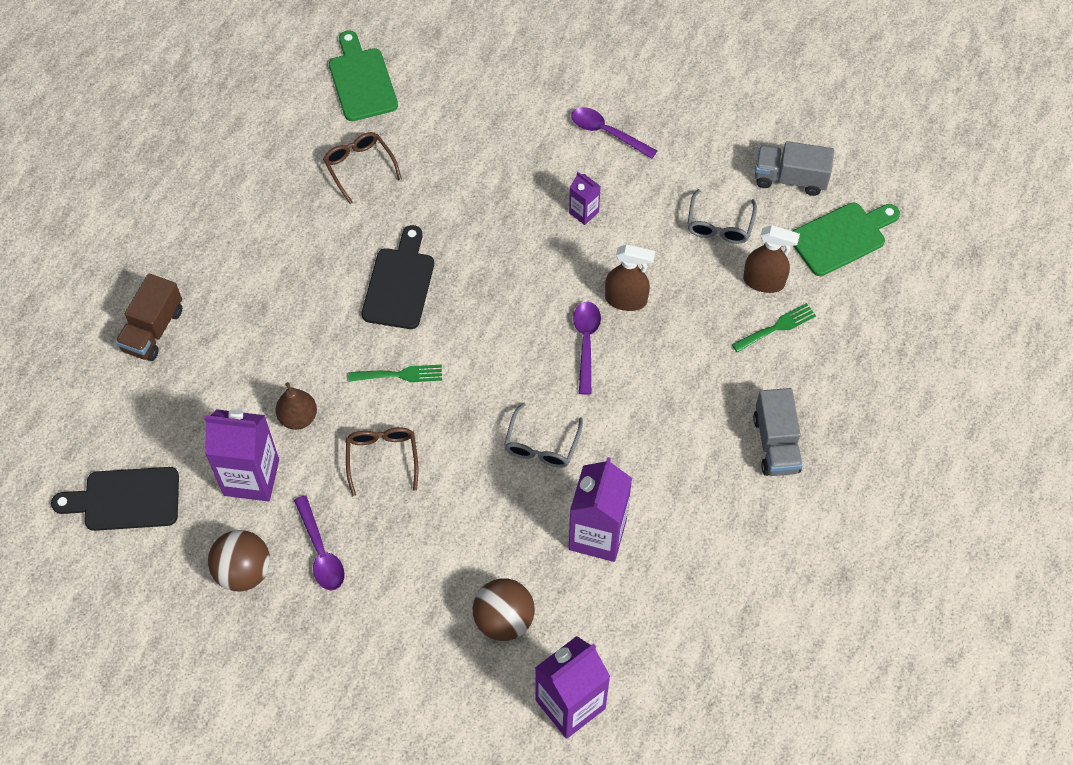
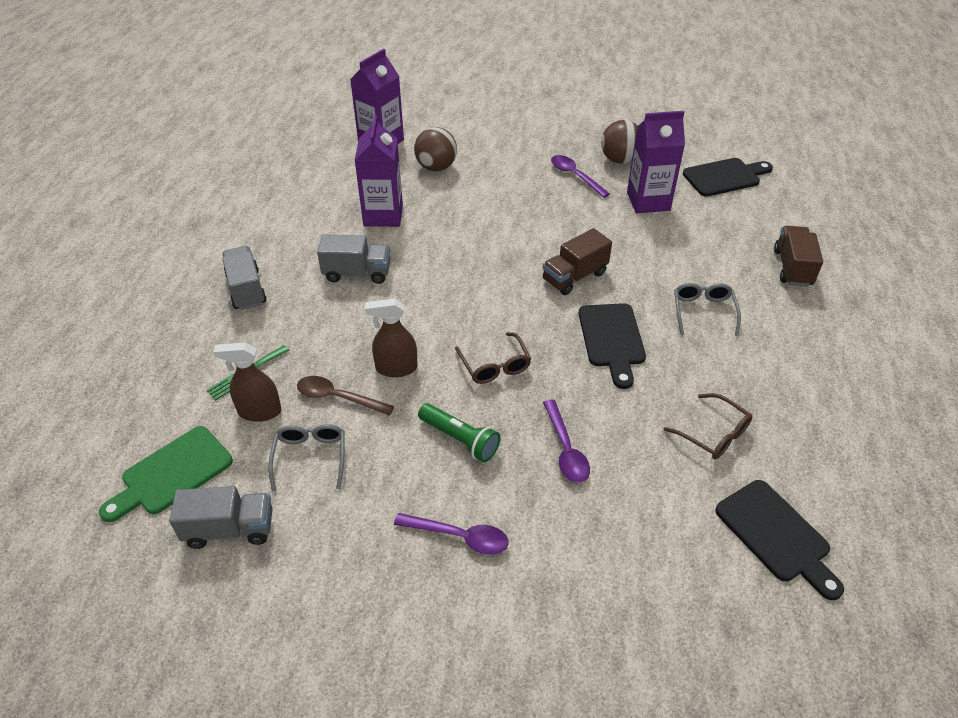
camera: 165 degrees right, 15 degrees down
(298, 417) = (638, 237): brown pear -> none
(362, 80) = (776, 535): green cutting board -> black cutting board
(382, 458) = (560, 227): brown glasses -> brown glasses (495, 366)
(400, 375) = (574, 276): green fork -> brown truck
(541, 445) = (441, 255): grey glasses -> grey glasses (703, 312)
(584, 212) = (460, 439): purple carton -> green flashlight
(586, 342) = (425, 328): purple spoon -> purple spoon (566, 450)
(646, 440) = (357, 273): none -> grey truck
(688, 280) = (337, 397): none -> brown spoon

